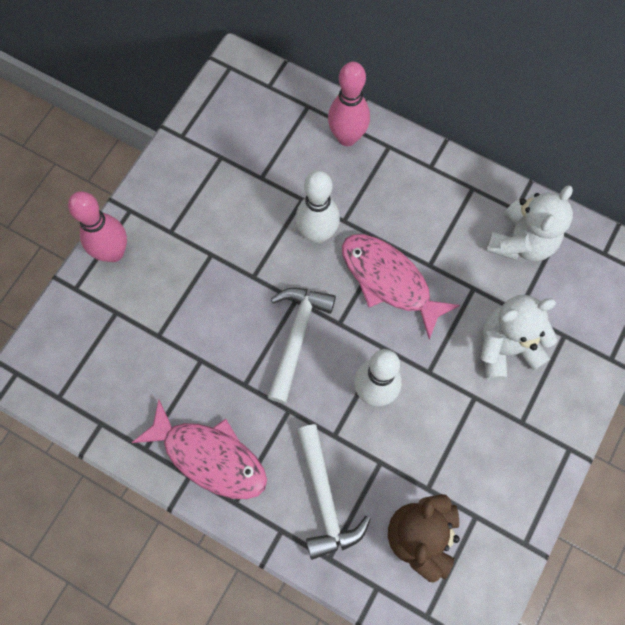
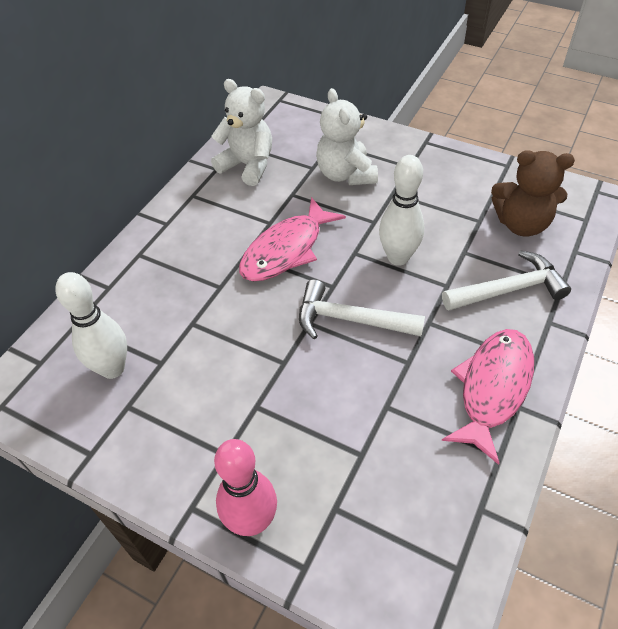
camera: 90 degrees left, 20 degrees down
(317, 234) = (234, 308): white bowling pin -> white bowling pin (112, 368)
(347, 137) = (122, 287): pink bowling pin -> none

